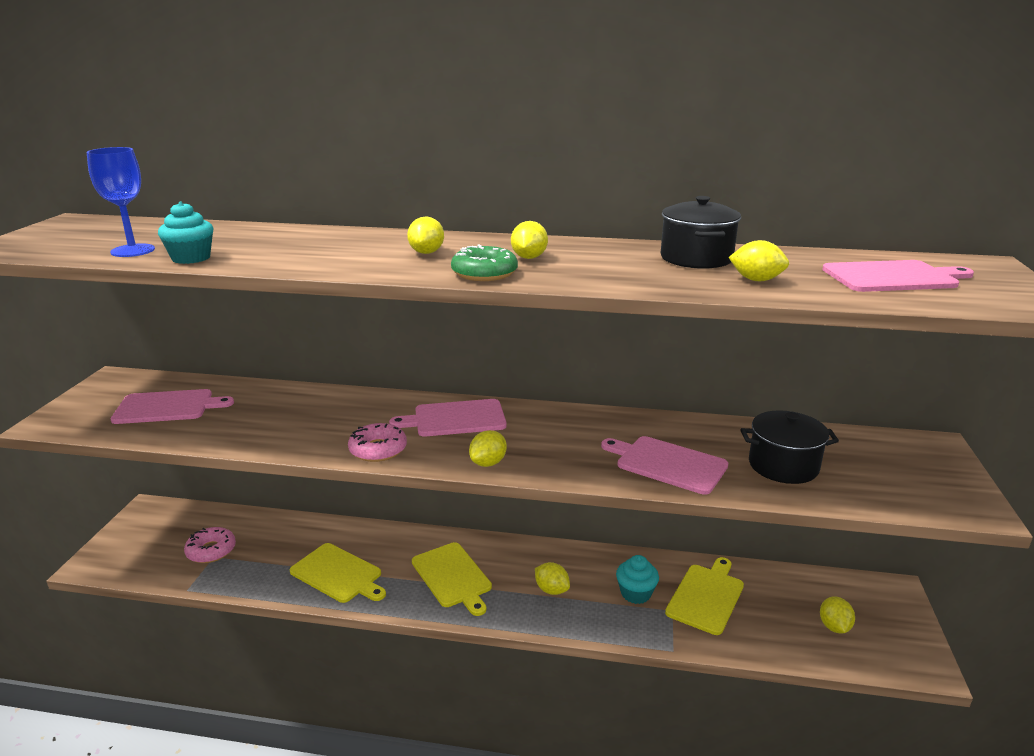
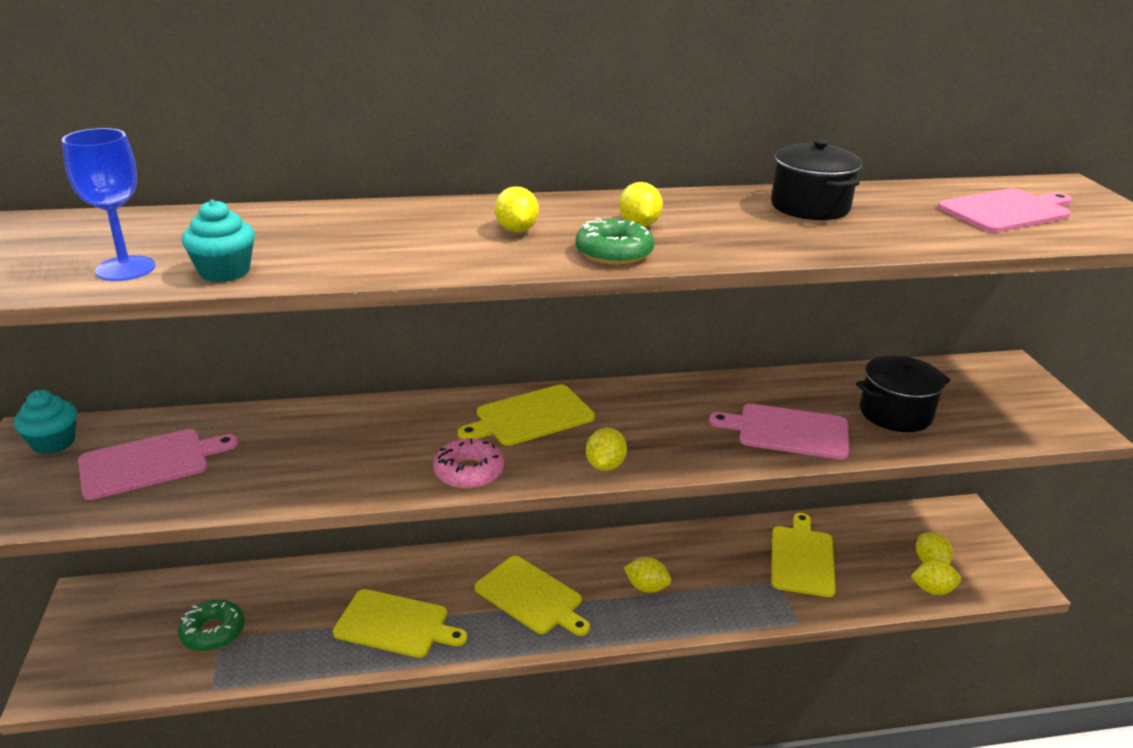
camera: 20 degrees left, 5 degrees up
(211, 551) = (213, 632): pink donut -> green donut
(455, 419) = (531, 417): pink cutting board -> yellow cutting board
(635, 593) = (733, 571): turquoise cupcake -> turquoise cupcake (53, 443)
(756, 280) = (892, 229): yellow lemon -> yellow lemon (932, 590)

